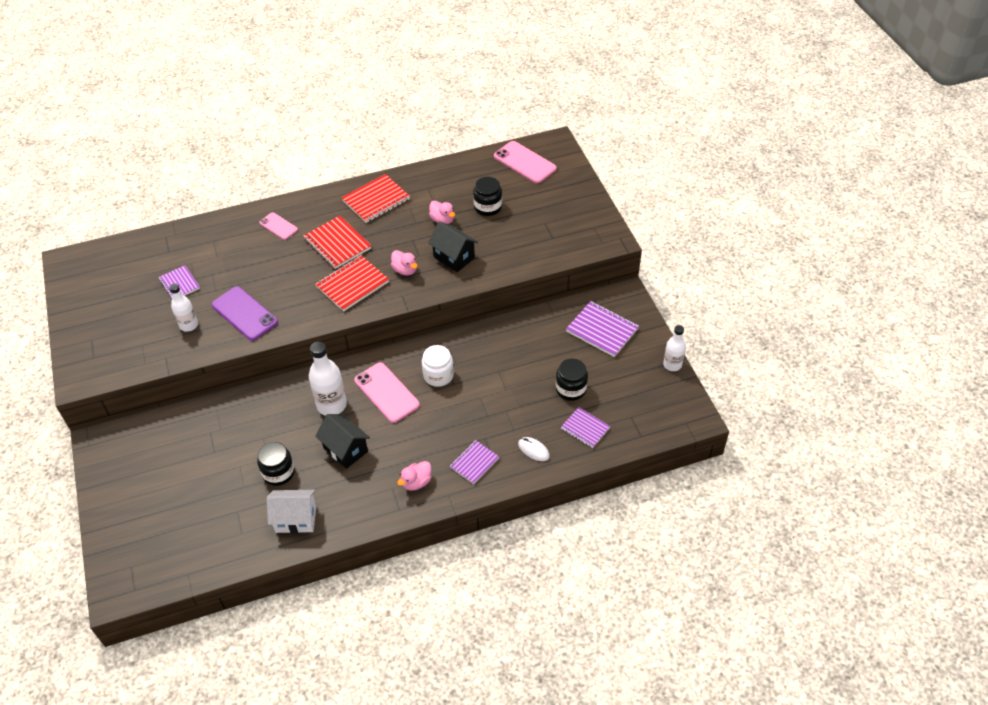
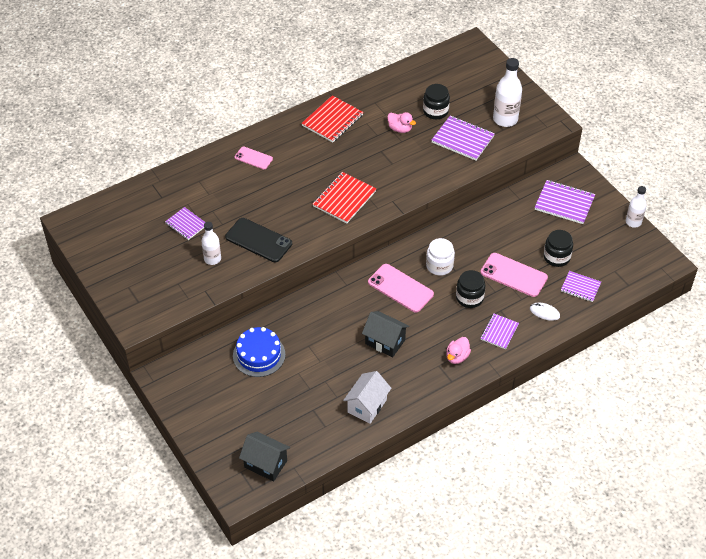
camera: 15 degrees left, 0 degrees up
(207, 438) = (259, 355): none -> blue cake
(244, 313) = (258, 240): purple phone -> black phone
(278, 472) = (335, 371): black jar -> black jar (469, 298)
(296, 519) = (367, 406): white house -> white house turned 45 degrees counterclockwise
(331, 405) = (357, 307): white bottle -> white bottle (505, 119)
(337, 244) = (315, 165): red notebook -> none
(405, 270) = (385, 179): pink duck -> none
(454, 257) = (424, 160): black house -> black house (265, 464)
(505, 241) = (462, 139): none -> purple notebook
(525, 162) = (452, 66): pink phone -> pink phone (513, 275)

